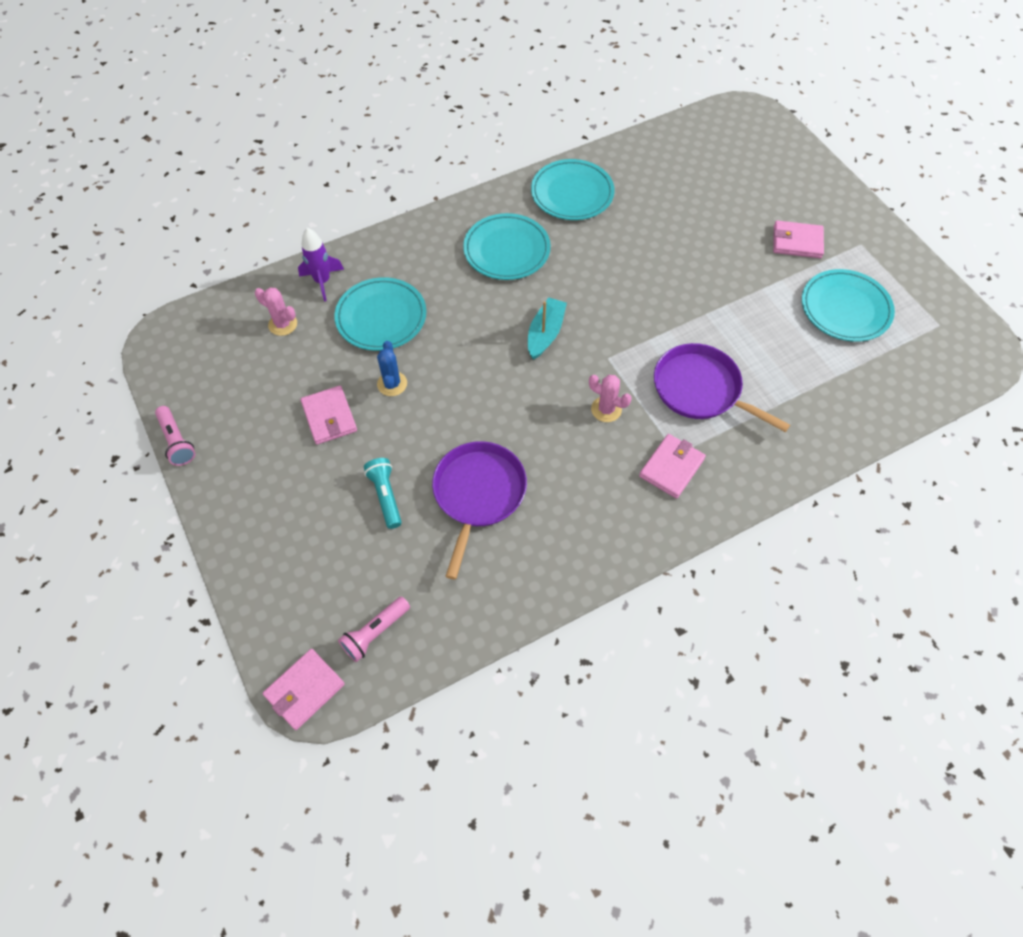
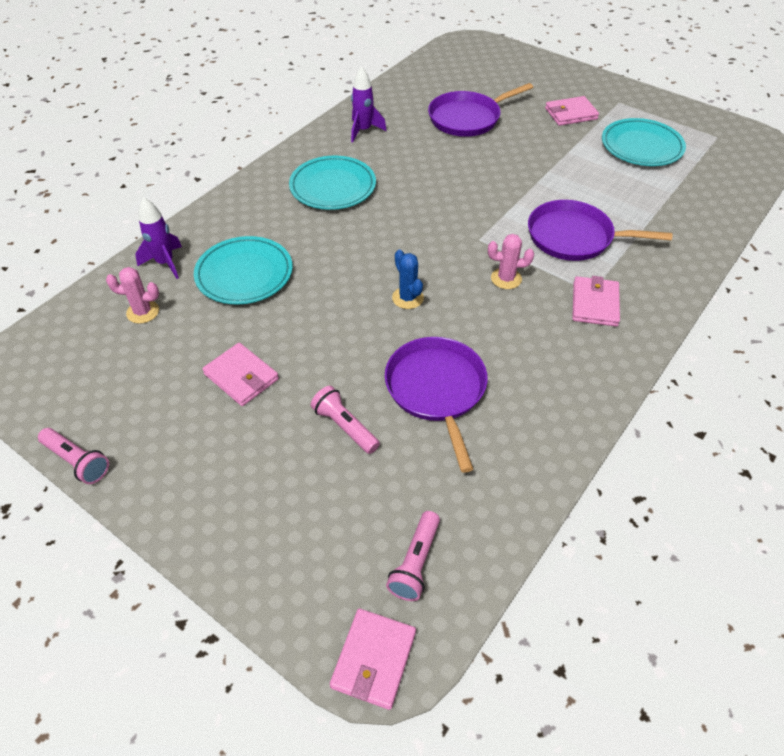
camera: 25 degrees left, 10 degrees down
(385, 496) = (345, 427): turquoise flashlight -> pink flashlight
(392, 384) = (290, 326): blue cactus -> blue cactus (407, 298)
(545, 333) = (411, 238): turquoise boat -> none
(572, 193) = (363, 131): turquoise plate -> purple rocket
(684, 212) = (467, 118): none -> purple pan

